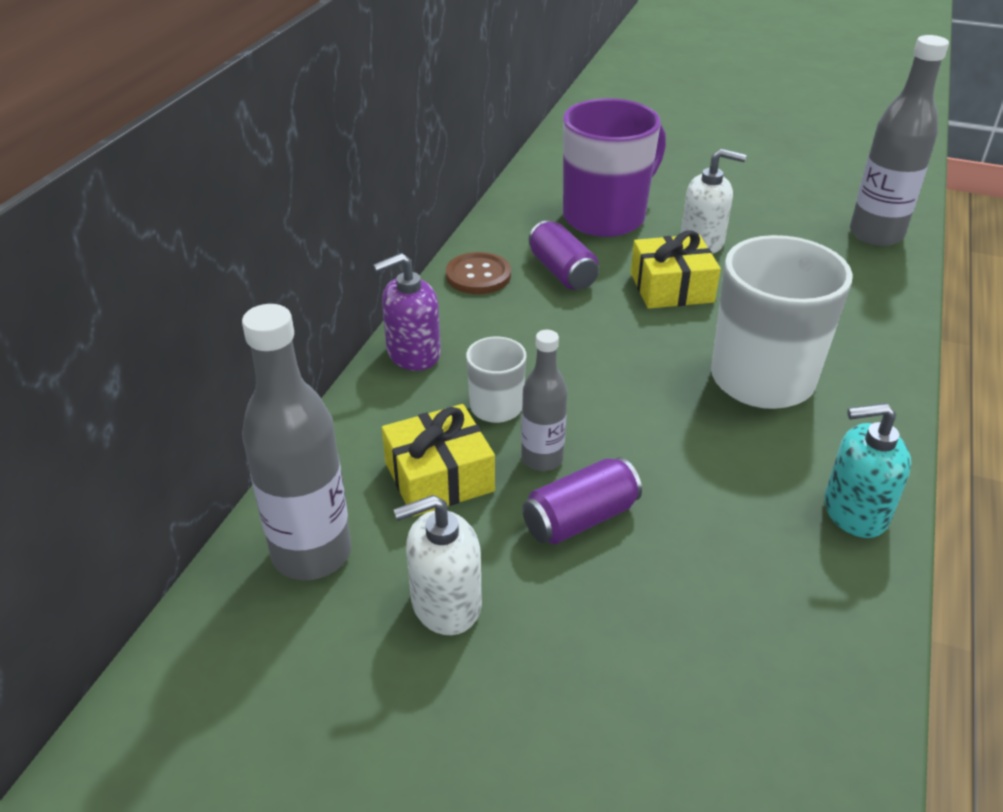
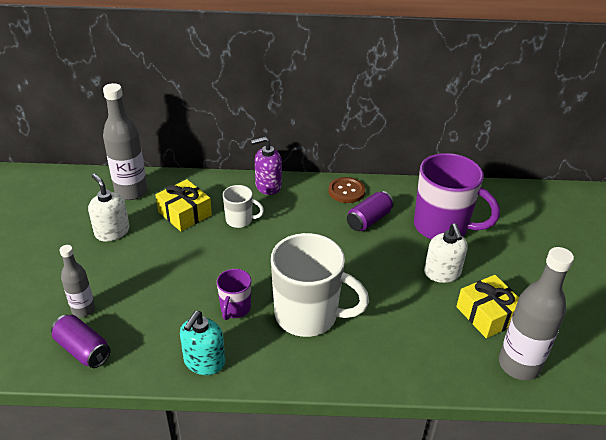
camera: 70 degrees right, 0 degrees up
(413, 354) = (268, 186): purple soap dispenser -> purple soap dispenser turned 60 degrees counterclockwise
(542, 459) = (207, 242): grey bottle -> grey bottle (83, 310)
(580, 519) = (170, 261): purple can -> purple can (83, 350)
(671, 287) = (379, 266): yellow gift -> yellow gift (487, 314)
(733, 453) = (235, 308): none -> purple mug
(854, 511) = (204, 362): turquoise soap dispenser -> turquoise soap dispenser turned 135 degrees counterclockwise

